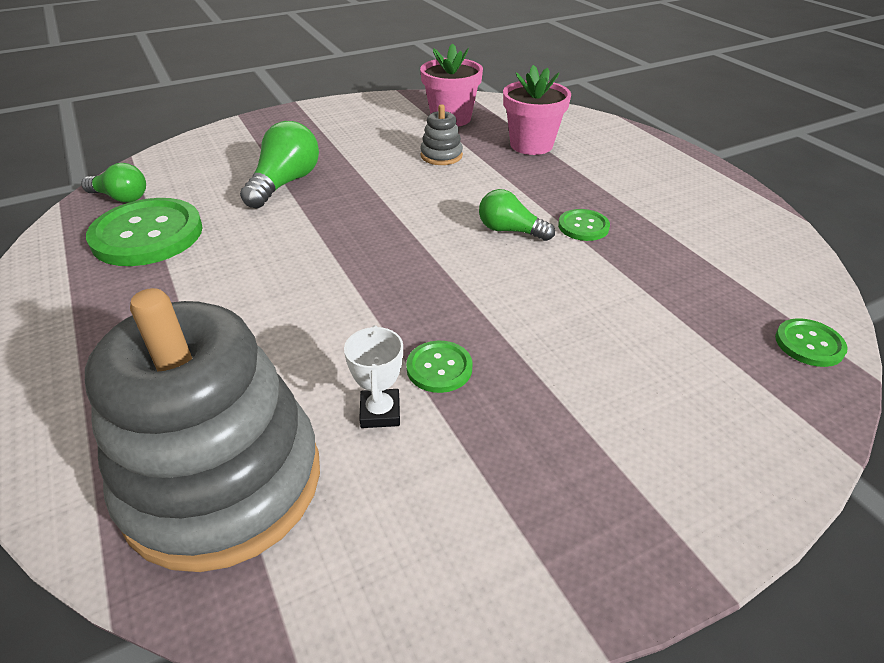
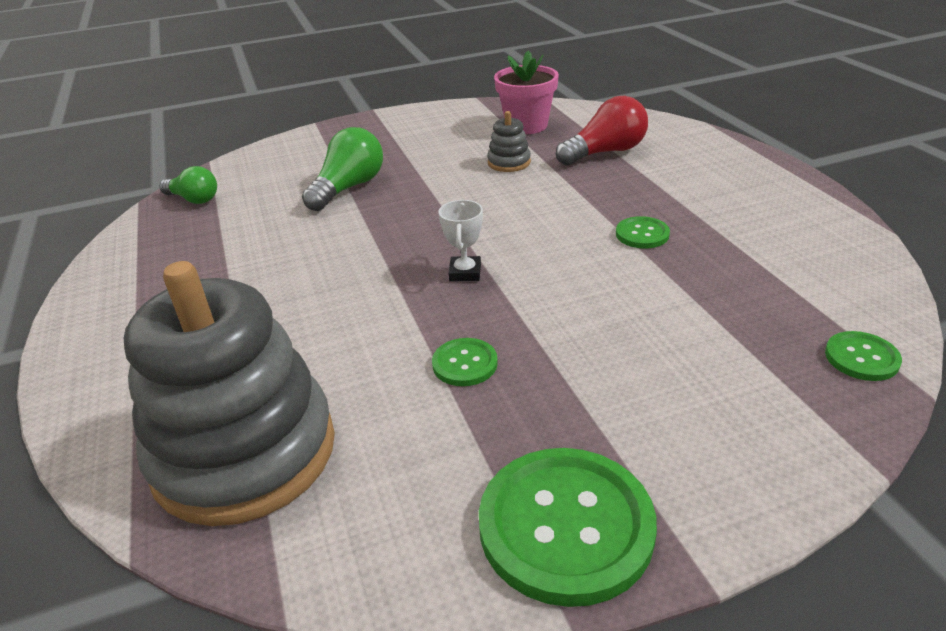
camera: 10 degrees right, 5 degrees down
(147, 235) = (212, 233): green button -> green button (566, 526)
(380, 412) = (399, 401): white trophy -> white trophy (465, 273)
(510, 231) = (564, 237): green light bulb -> none
(531, 145) = (605, 152): pink flower pot -> red light bulb

